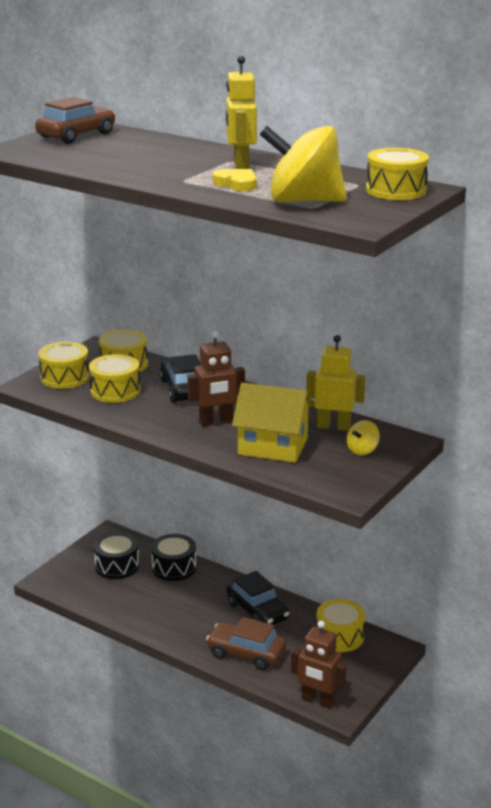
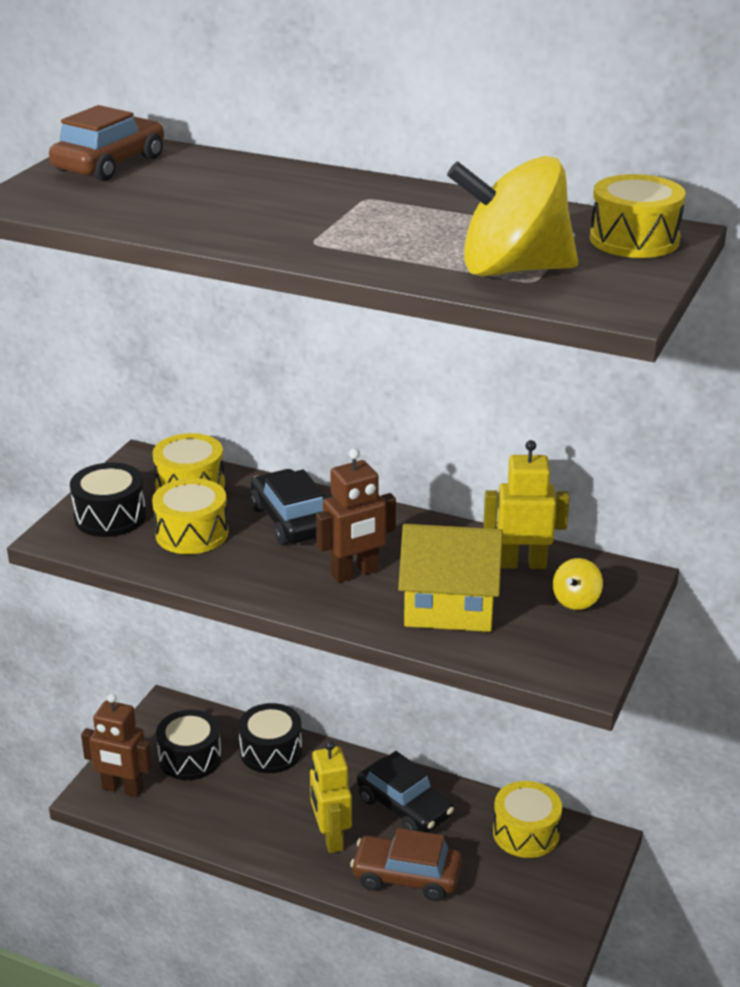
camera: 10 degrees left, 5 degrees up
(65, 377) = (110, 516): yellow drum -> black drum
(237, 184) = (397, 243): yellow heart -> none
(240, 165) = (384, 207): yellow robot -> yellow robot (330, 837)
(318, 701) = (524, 940): brown robot -> brown robot (122, 789)

